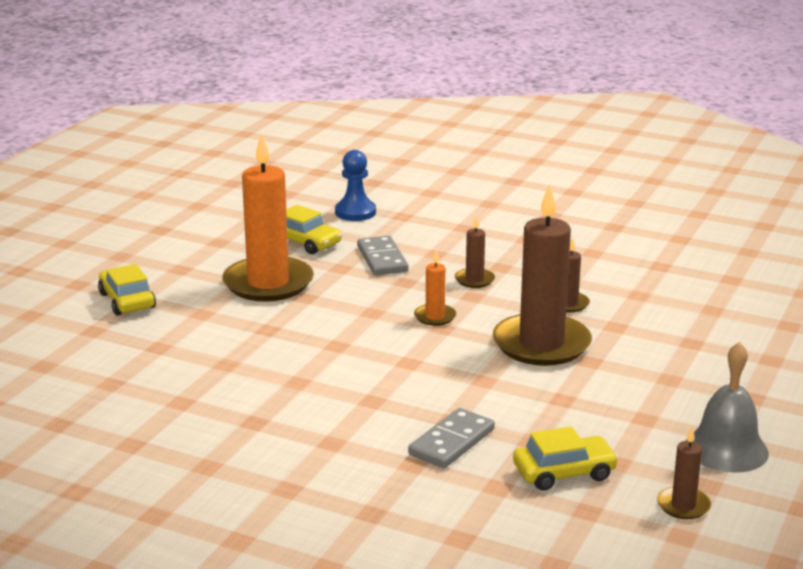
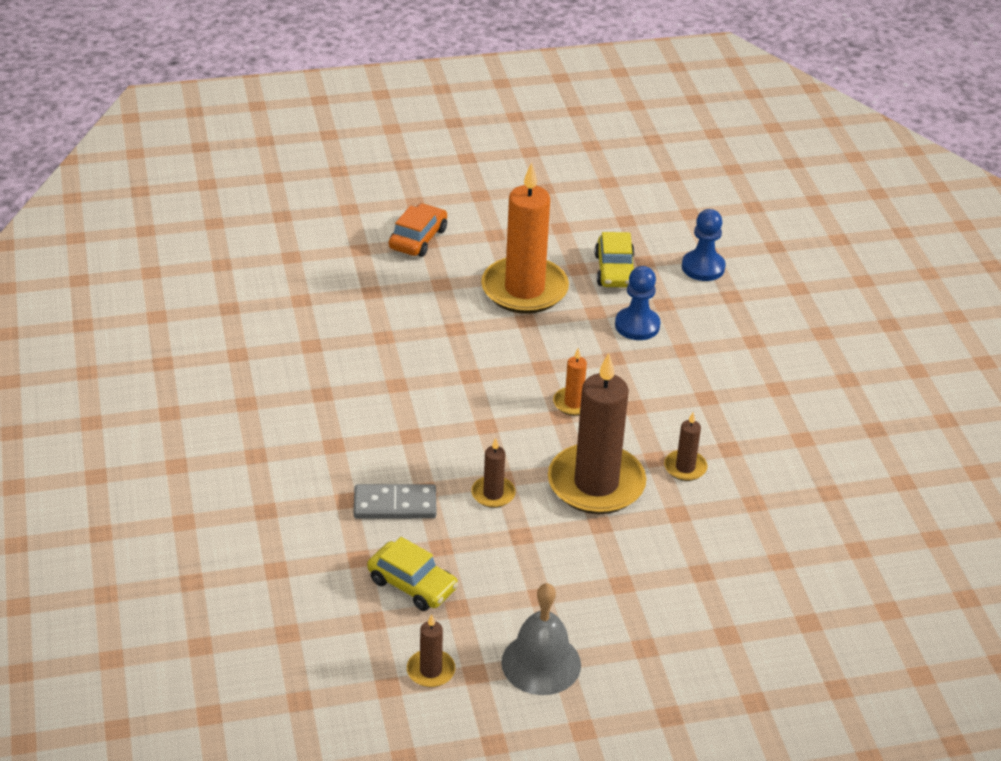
camera: 50 degrees right, 15 degrees up
(127, 301) = (418, 239): yellow car -> orange car
(382, 259) = (637, 325): grey domino -> blue pawn
(474, 280) = (663, 394): brown candle -> brown candle (493, 494)

